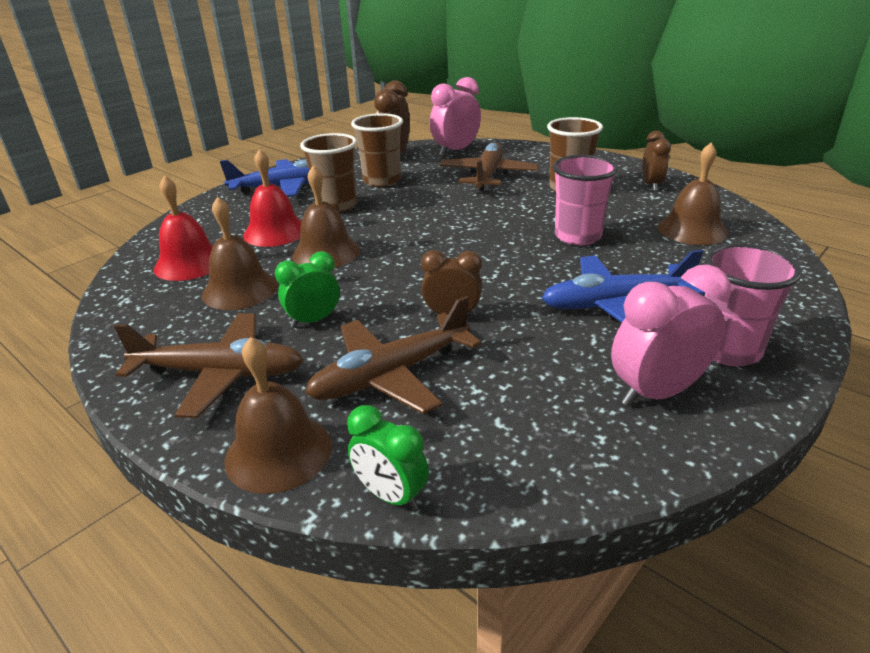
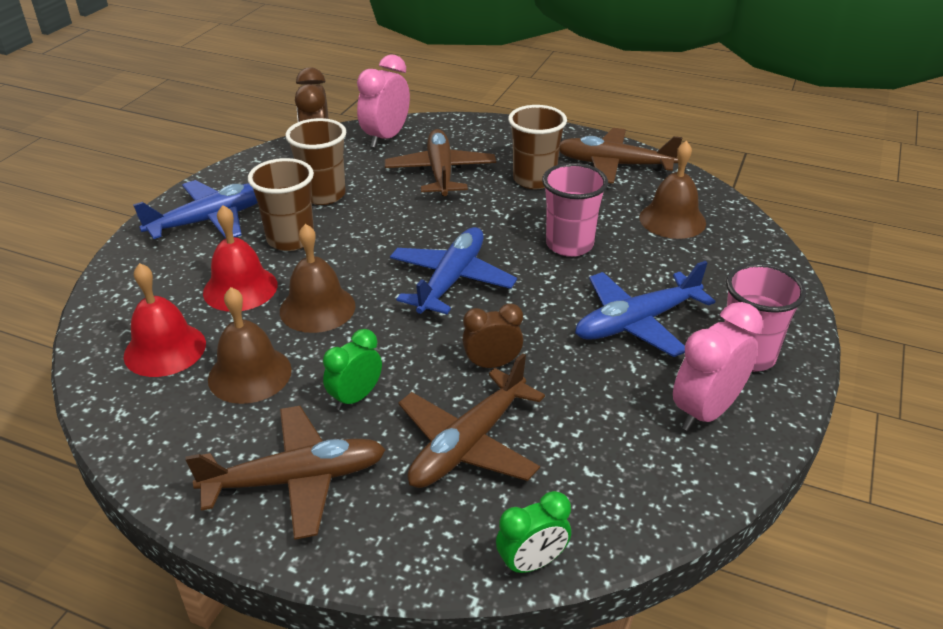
camera: 20 degrees left, 5 degrees up
(278, 452) = (408, 548): brown bell -> none
(391, 495) = (531, 563): green clock -> green clock turned 45 degrees counterclockwise
(452, 248) = (451, 280): none -> blue plane
(651, 185) = (614, 165): brown clock -> brown plane

